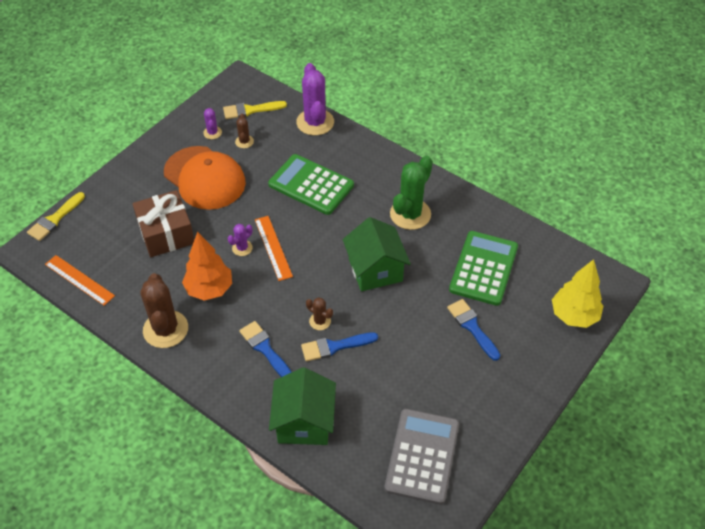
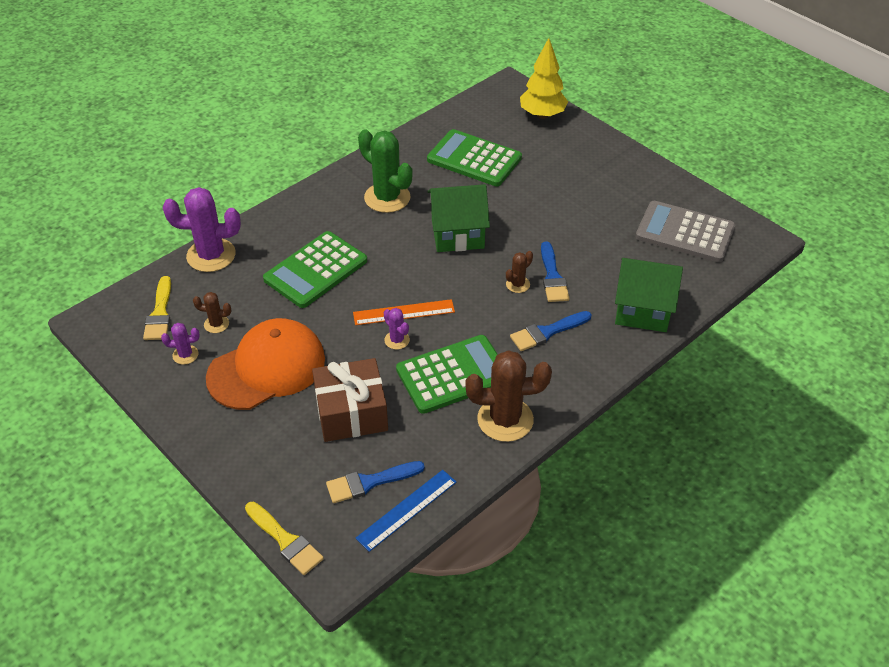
camera: 80 degrees left, 5 degrees down
(79, 280) = (407, 510): orange ruler -> blue ruler
(209, 289) = (453, 374): orange tree -> green calculator
(472, 327) = (544, 178): blue brush -> blue brush (369, 482)

